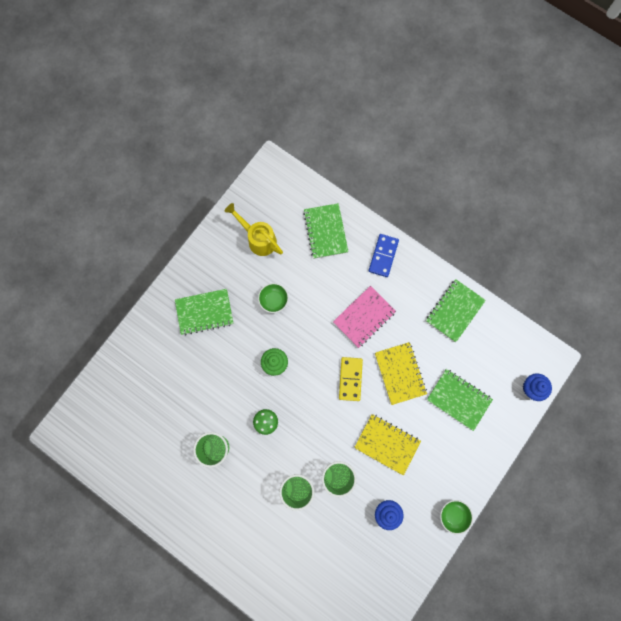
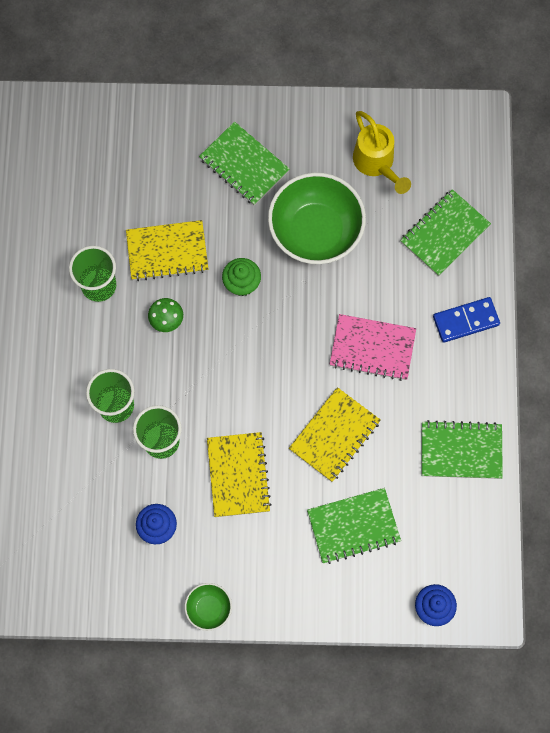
camera: 55 degrees right, 5 degrees down
(225, 392) = (167, 251): none -> yellow notebook
(258, 239) = (376, 164): yellow watering can -> yellow watering can turned 150 degrees clockwise
(274, 300) = (315, 231): green bowl -> green bowl, size x2.18
(350, 379) = (285, 382): yellow domino -> none
(458, 399) = (353, 526): green notebook -> green notebook turned 75 degrees clockwise

